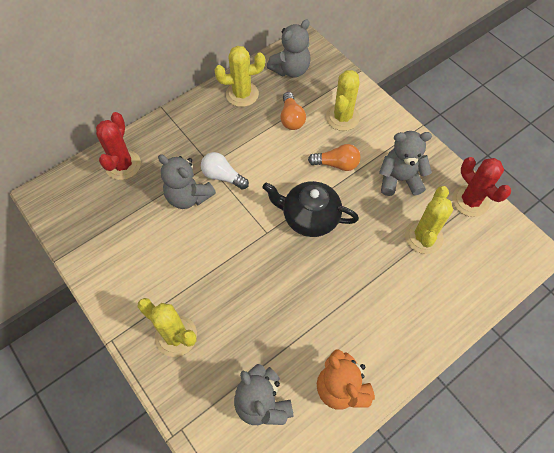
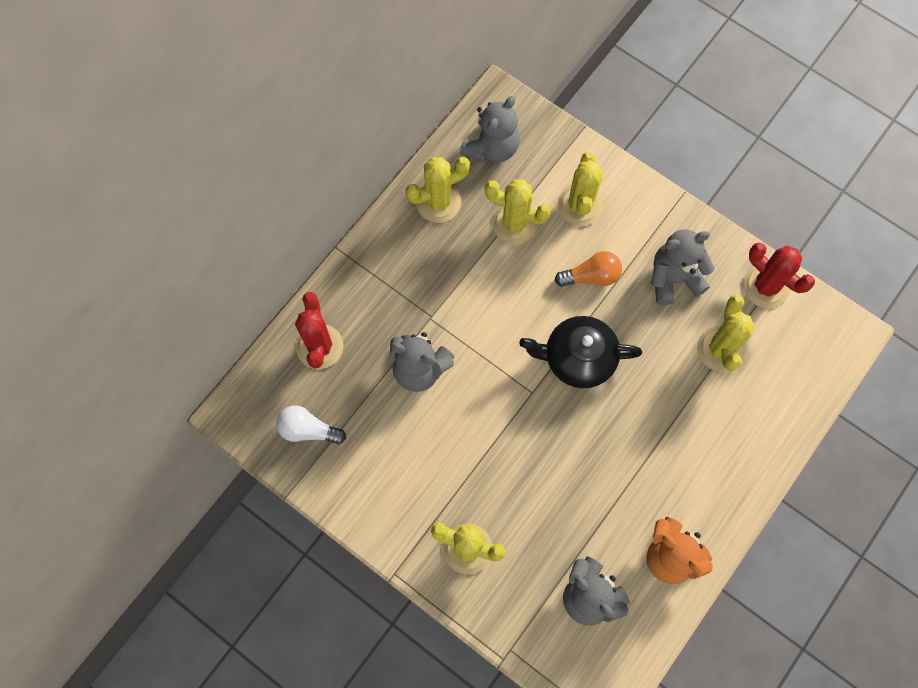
camera: 15 degrees left, 10 degrees up
(223, 176) = (453, 330): white light bulb -> white light bulb (308, 430)
(291, 118) = (514, 223): orange light bulb -> yellow cactus

